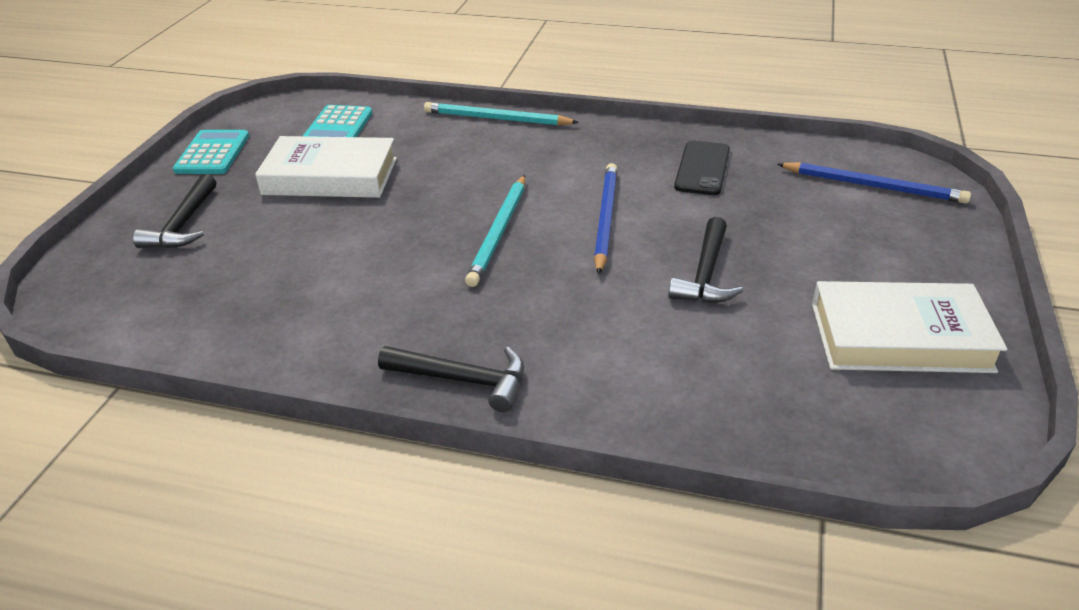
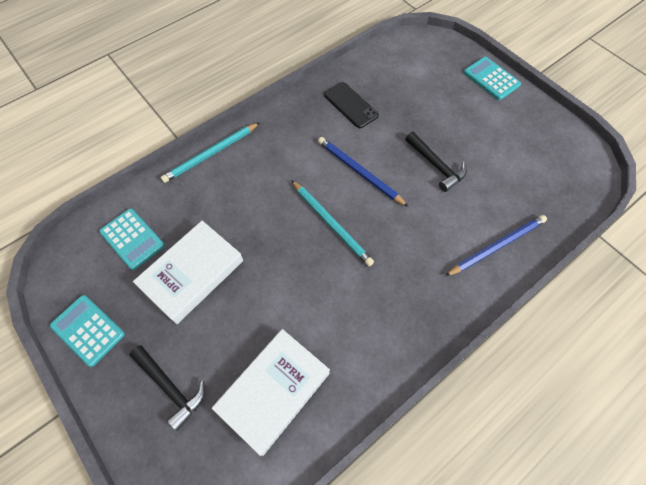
camera: 55 degrees left, 25 degrees up
(462, 380) = (442, 312): black hammer -> none
(872, 186) = (421, 60): blue pencil -> blue pencil (496, 246)
(899, 337) = (525, 135): white book -> white book (273, 391)
(953, 258) = (491, 79): none -> turquoise calculator

